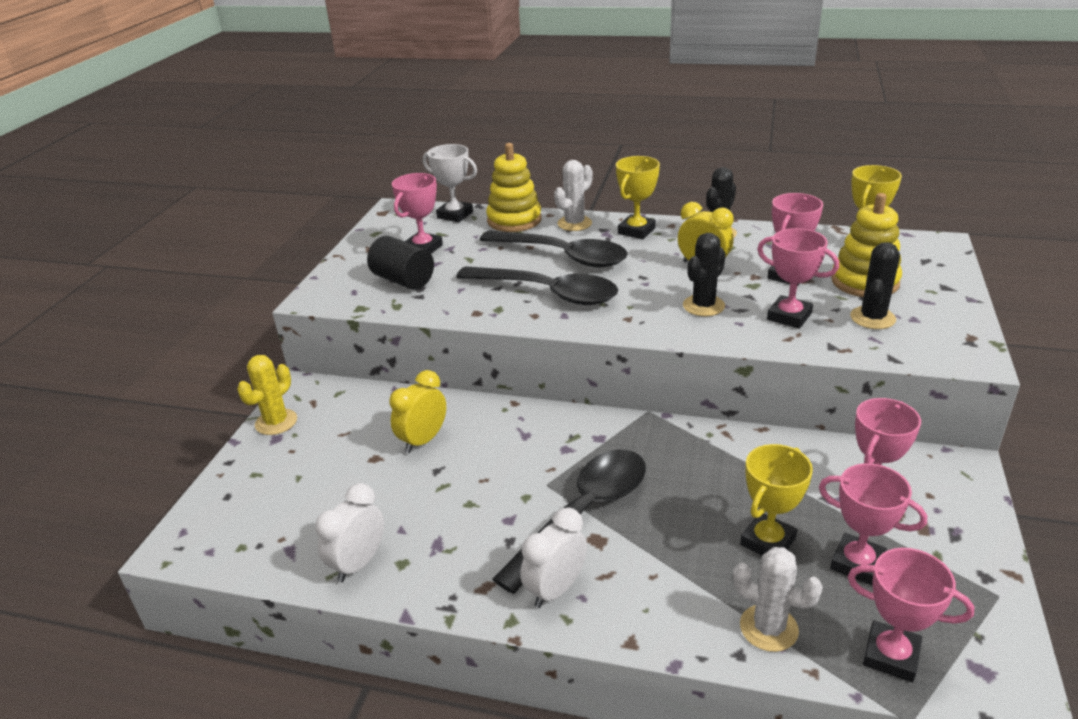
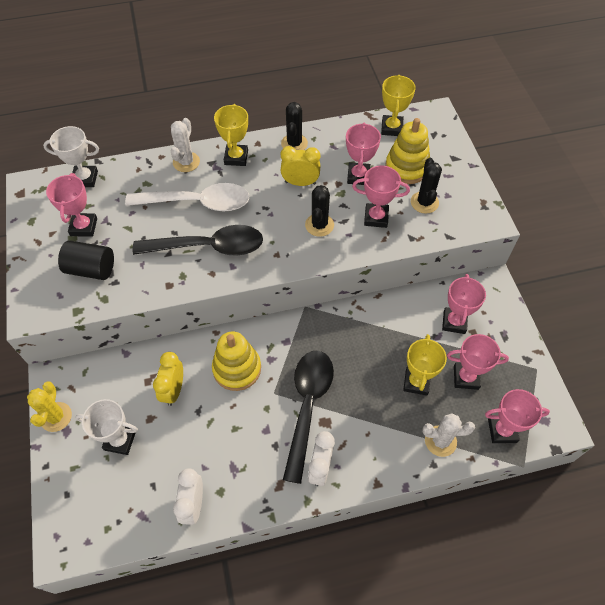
camera: 30 degrees left, 25 degrees up
(325, 467) = (120, 440): none -> white trophy
(514, 220) = (137, 171): yellow stacking toy -> yellow stacking toy (237, 369)
(563, 256) = (197, 202): black spoon -> white spoon

